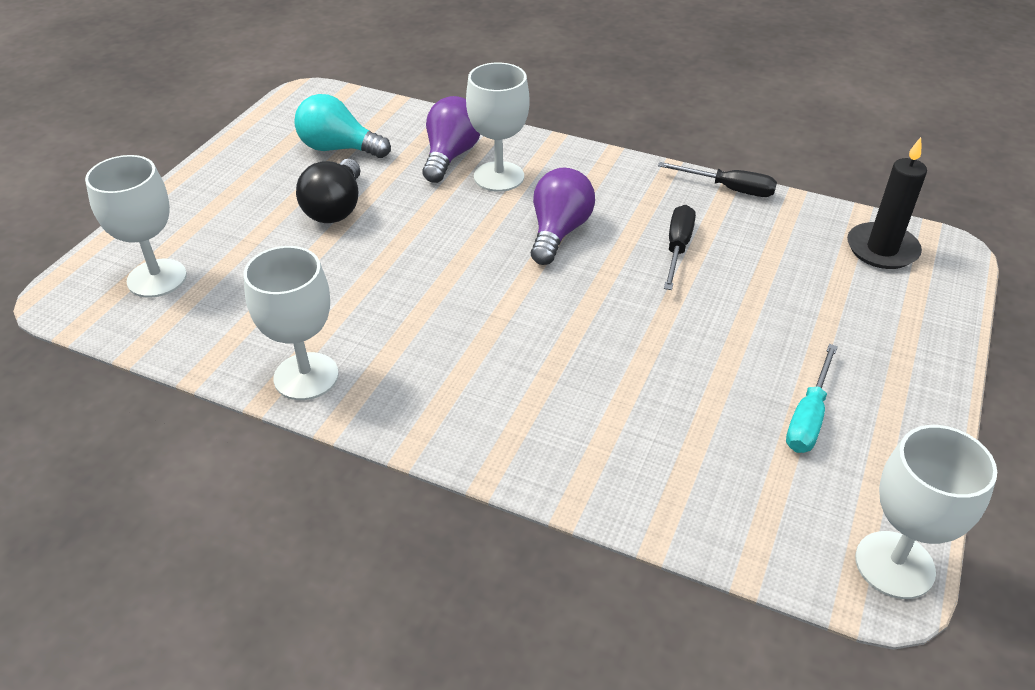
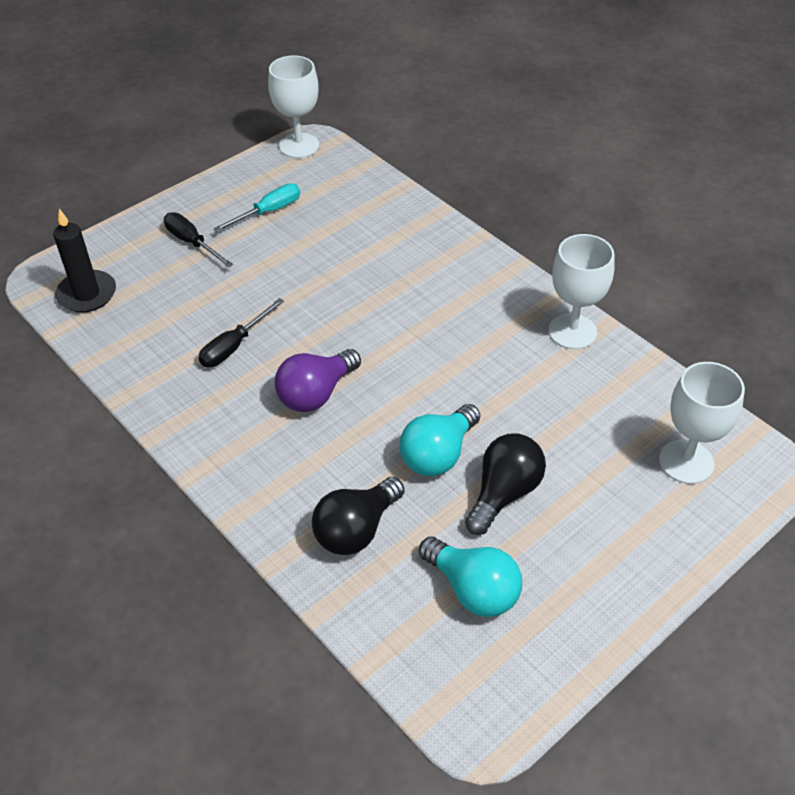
camera: 155 degrees left, 5 degrees up
(409, 219) = (438, 454): none -> turquoise light bulb
(451, 156) = (356, 530): purple light bulb -> black light bulb
(499, 177) = (326, 480): white goblet -> none
(729, 189) = (133, 389): black screwdriver -> black screwdriver (192, 242)

